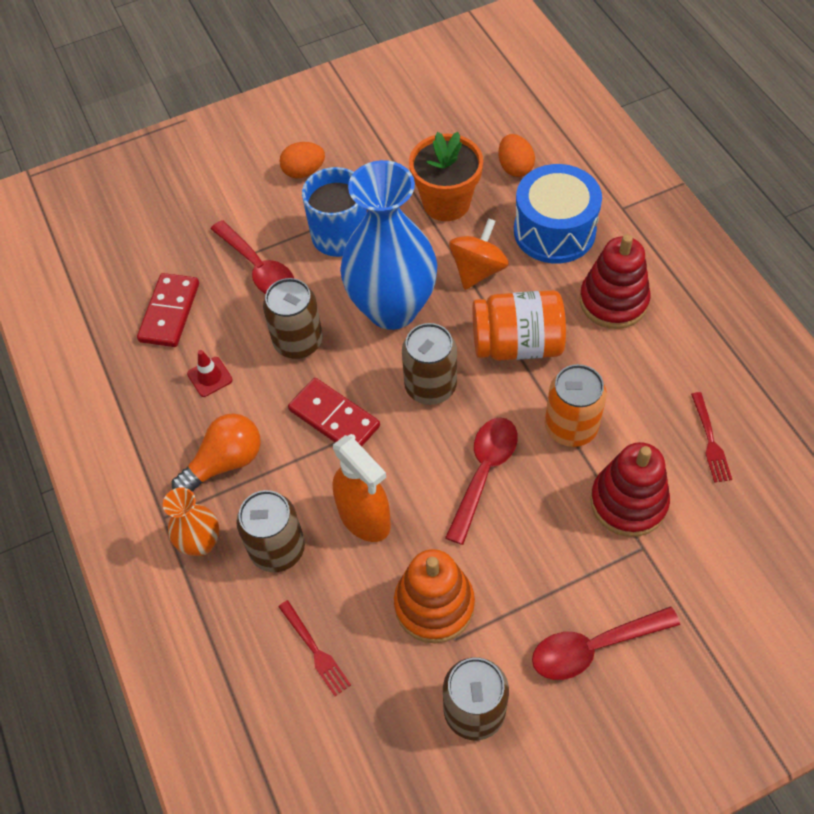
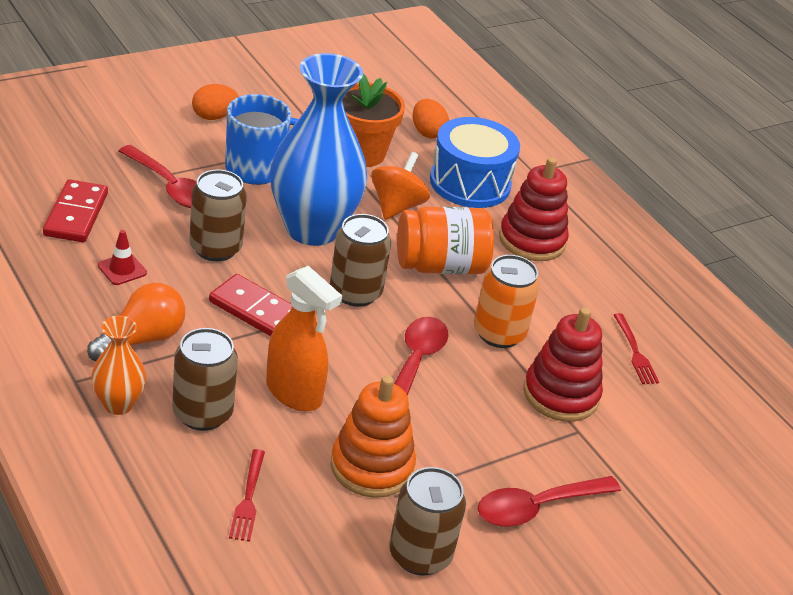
camera: 15 degrees left, 20 degrees down
(315, 650) = (248, 499): red fork -> red fork turned 45 degrees clockwise

